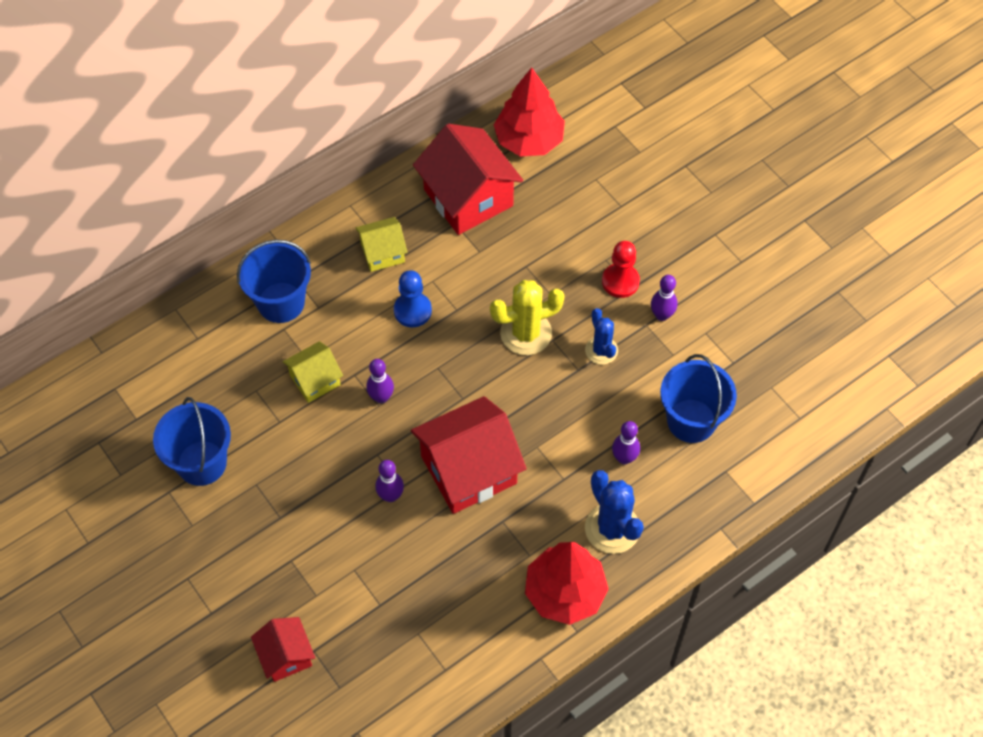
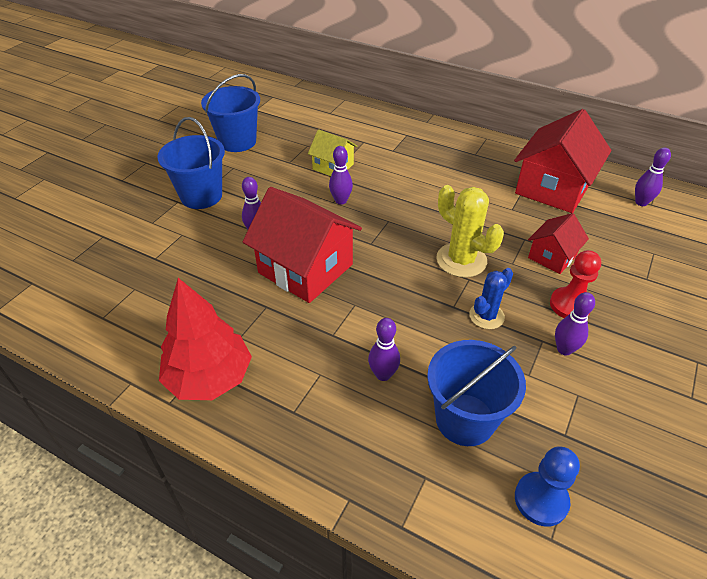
camera: 65 degrees right, 15 degrees down
(281, 302) = (383, 134): blue bucket -> blue bucket (201, 196)
(286, 656) = (95, 224): red house -> red house (552, 256)
(382, 253) = (463, 163): yellow house -> none
(412, 311) = (427, 192): blue pawn -> blue pawn (541, 500)
(529, 140) = (641, 202): red tree -> purple bowling pin
(612, 528) = (298, 392): blue cactus -> none

